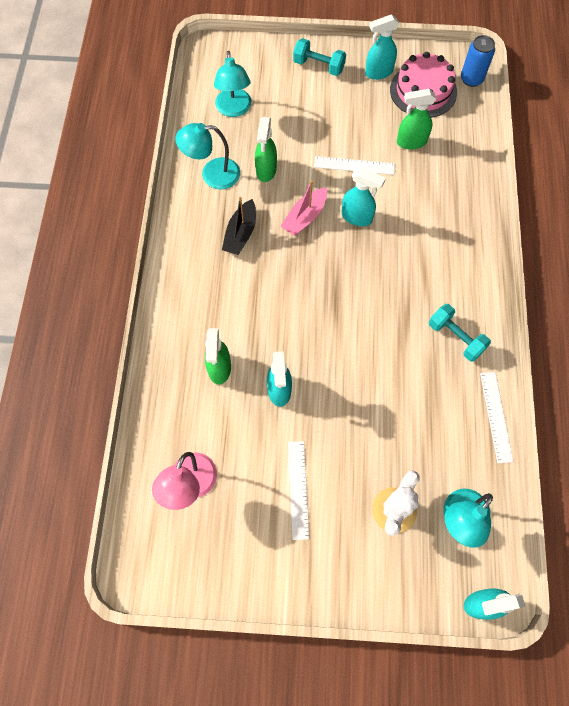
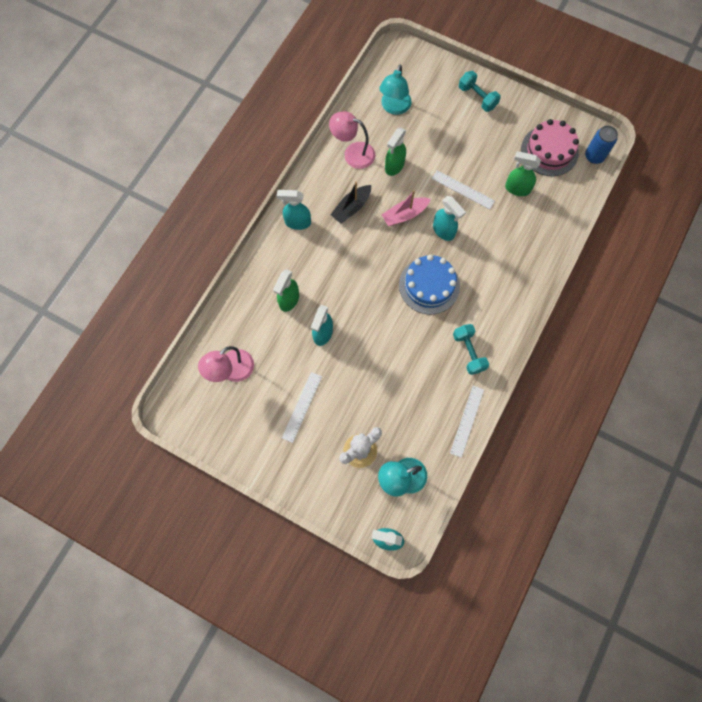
camera: 25 degrees right, 5 degrees up
(212, 174) = (353, 153): turquoise lamp -> pink lamp
(372, 283) = (429, 285): none -> blue cake
(378, 72) = (522, 121): turquoise spray bottle -> turquoise spray bottle (297, 222)

